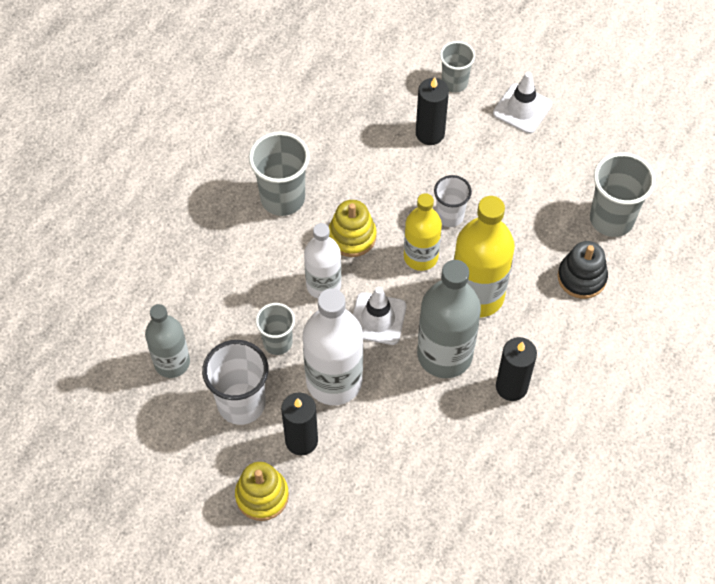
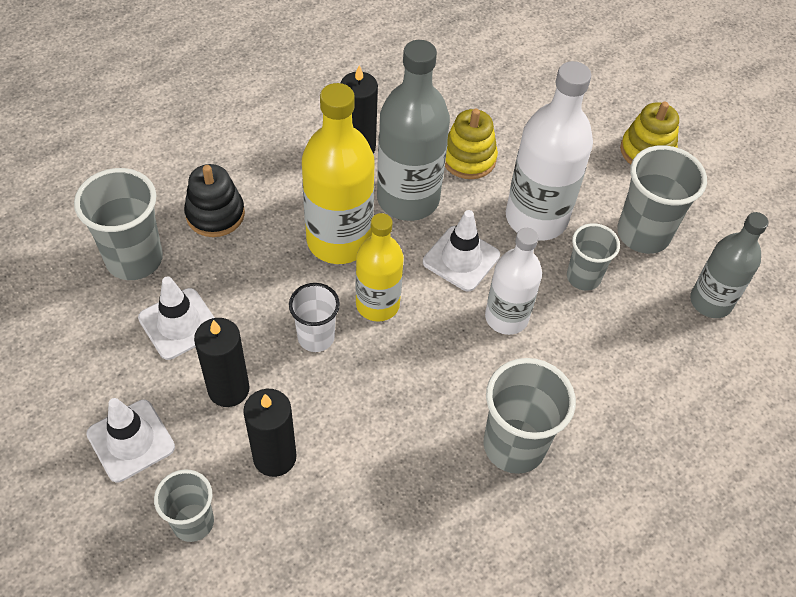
camera: 160 degrees left, 5 degrees down
(241, 403) = (643, 234): white cup -> grey cup
(301, 440) = (591, 180): black candle -> black candle (228, 389)
(352, 236) = (447, 360): yellow stacking toy -> yellow stacking toy (468, 158)
(546, 188) = (179, 324): none -> white traffic cone

